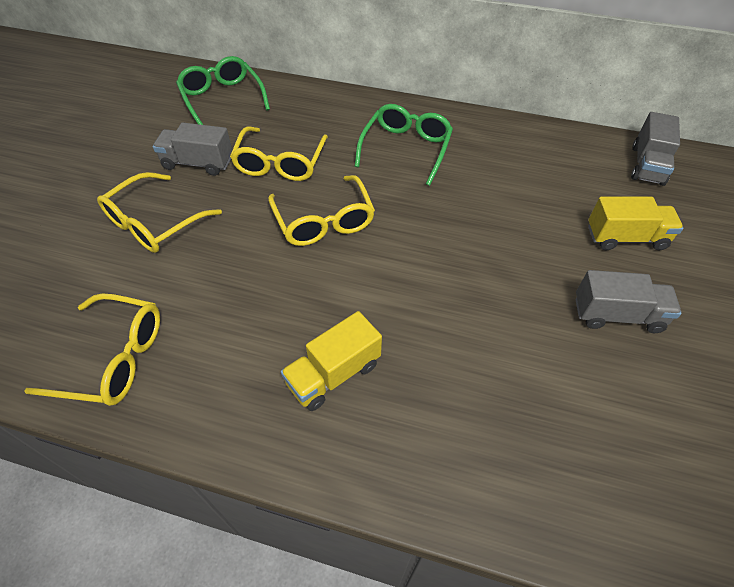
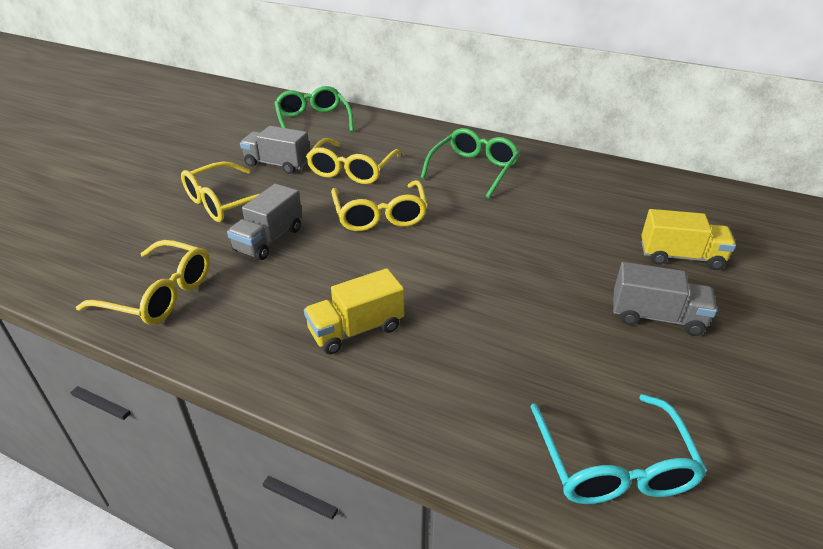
camera: 10 degrees right, 15 degrees down
(611, 497) = (613, 465): none -> turquoise glasses
(647, 165) = (717, 202): grey truck -> grey truck (269, 239)

